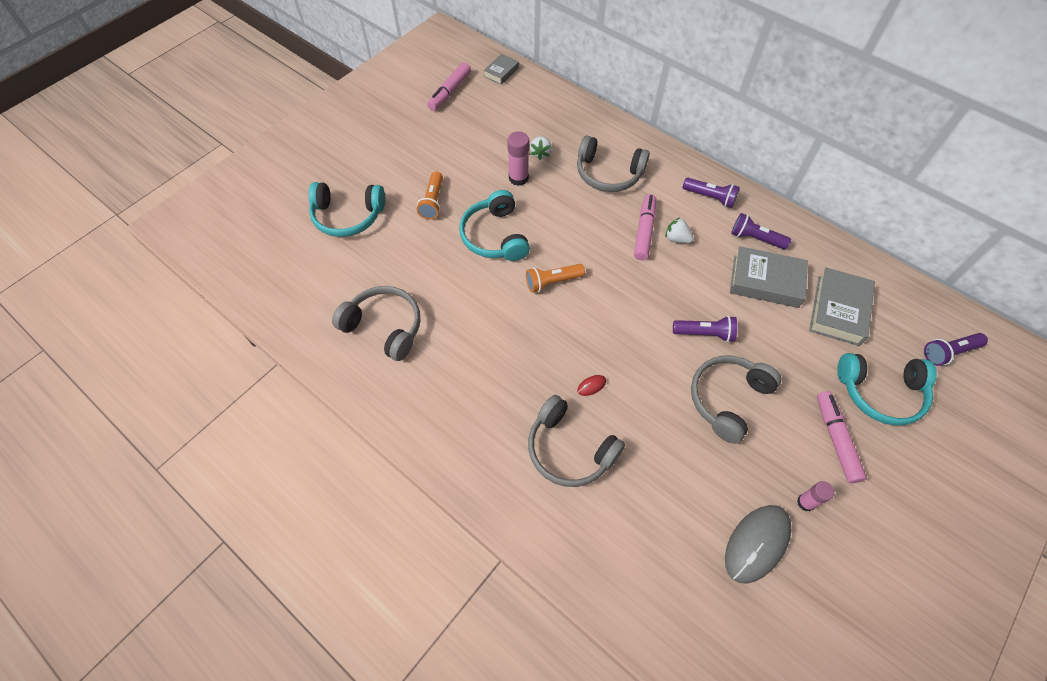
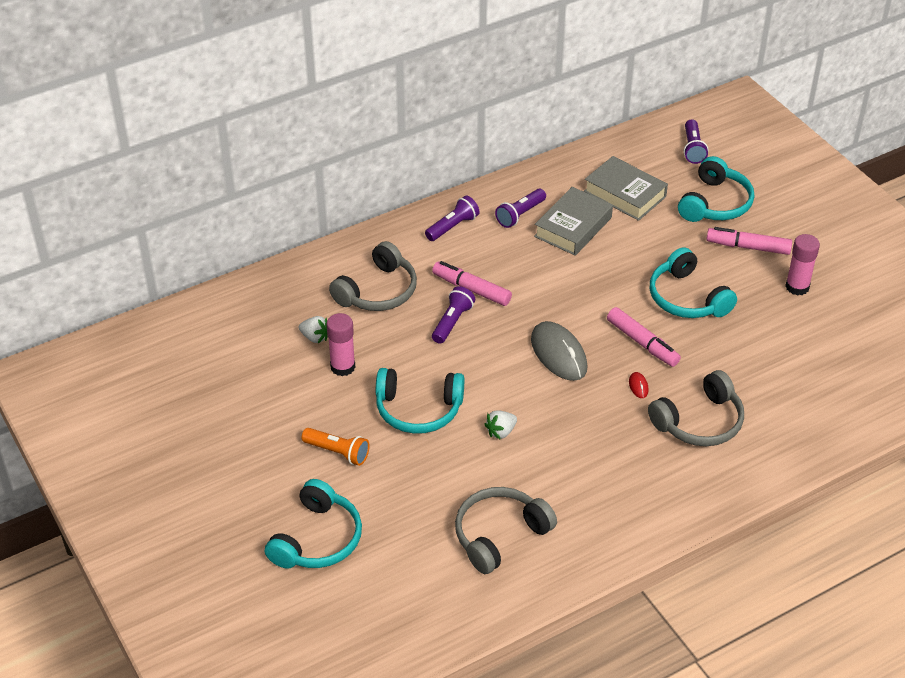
camera: 70 degrees left, 15 degrees down
(450, 92) = (157, 393): pink marker -> pink marker (642, 343)
(501, 72) = (154, 335): grey book -> none
(552, 282) = (503, 379): orange flashlight -> none
(676, 239) = (493, 269): white strawberry -> white strawberry (501, 432)
(705, 333) = (613, 288): purple flashlight -> purple flashlight (452, 322)
(728, 399) = (687, 298): grey headphones -> turquoise headphones
(756, 544) = (823, 329): grey mouse -> grey mouse (558, 354)
(805, 502) = (797, 287): pink glue stick -> pink glue stick, size x1.52

